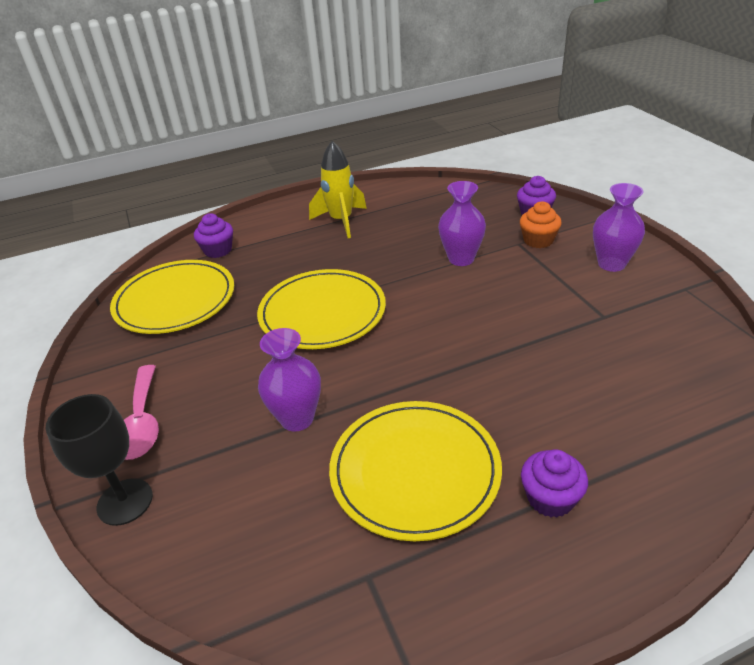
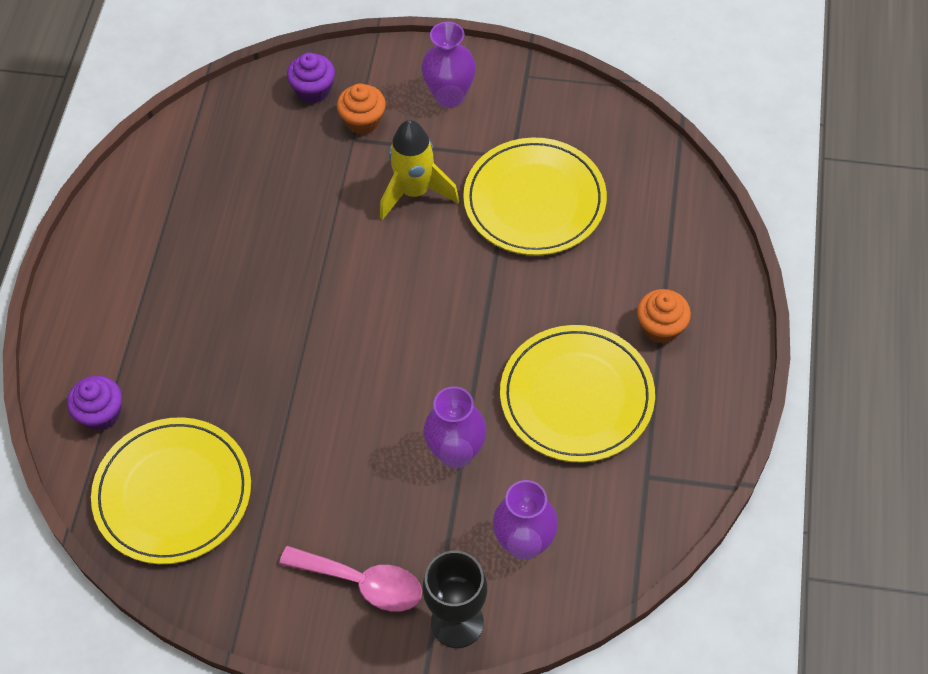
camera: 60 degrees left, 20 degrees up
(322, 313) = (319, 364): yellow plate -> yellow plate (534, 200)
(341, 221) = (157, 263): yellow rocket -> yellow rocket (415, 192)
(461, 259) = (335, 201): purple vase -> purple vase (524, 543)
(550, 498) = (661, 327): purple cupcake -> orange cupcake

